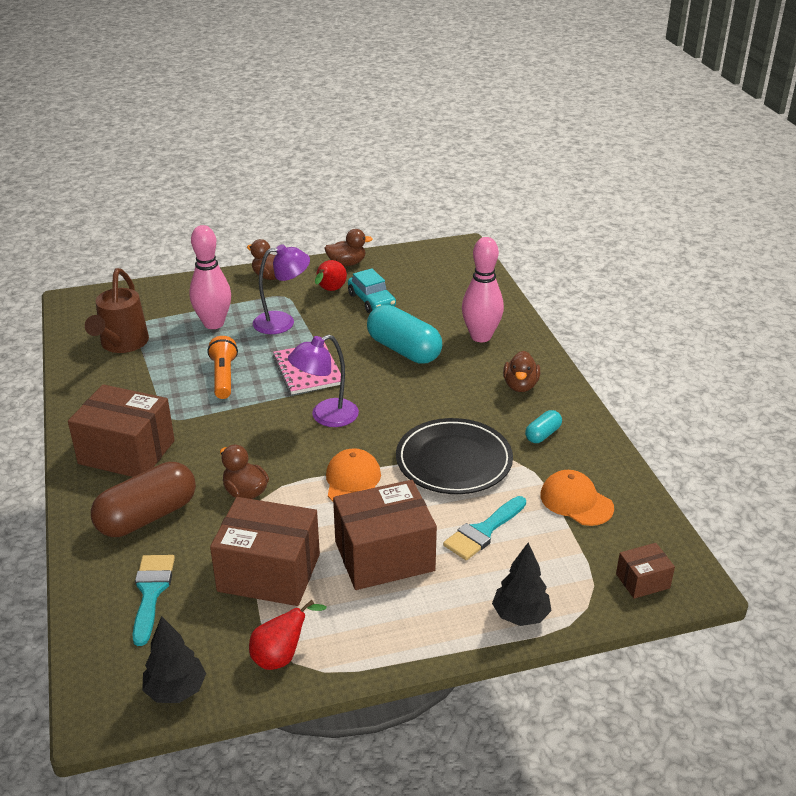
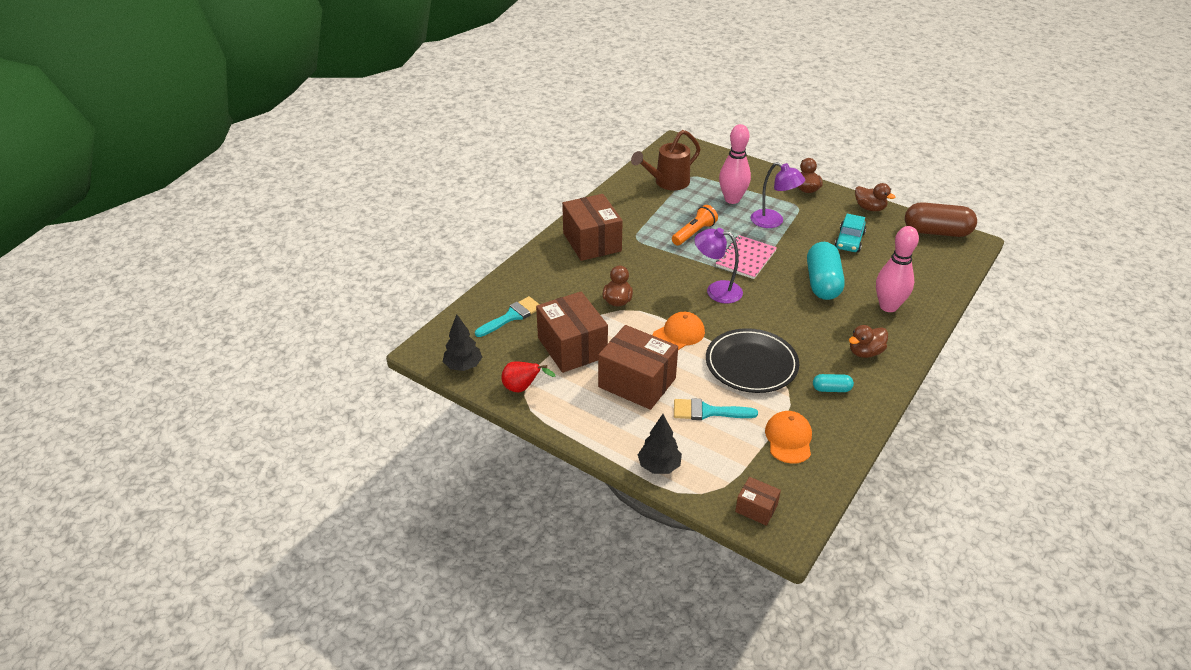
camera: 50 degrees right, 5 degrees up
(147, 516) = (558, 280): brown capsule -> brown capsule (936, 232)
(330, 290) = (831, 219): red pear -> none

